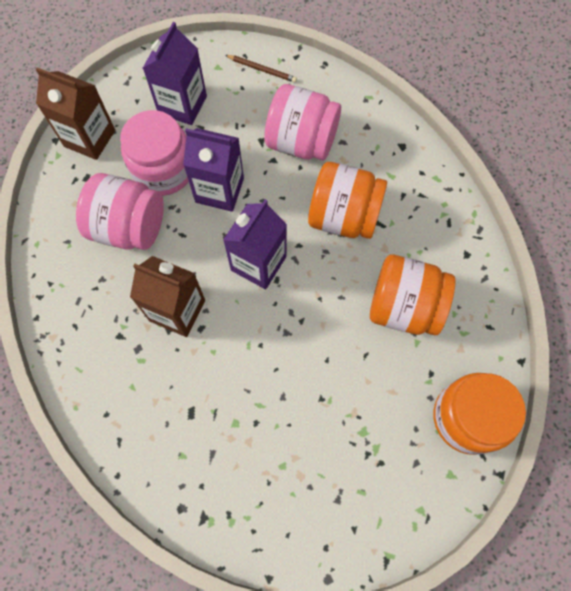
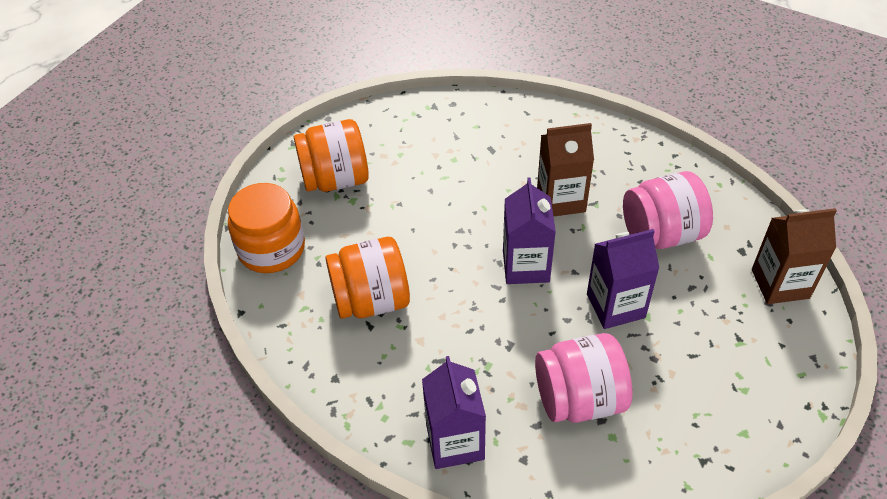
camera: 150 degrees right, 20 degrees down
(163, 170) = (684, 294): pink jar -> none
(182, 105) = (734, 367): purple carton -> purple carton (455, 442)
(262, 69) = (694, 460): brown pencil -> none
(343, 217) = (479, 347): orange jar -> orange jar (335, 179)

